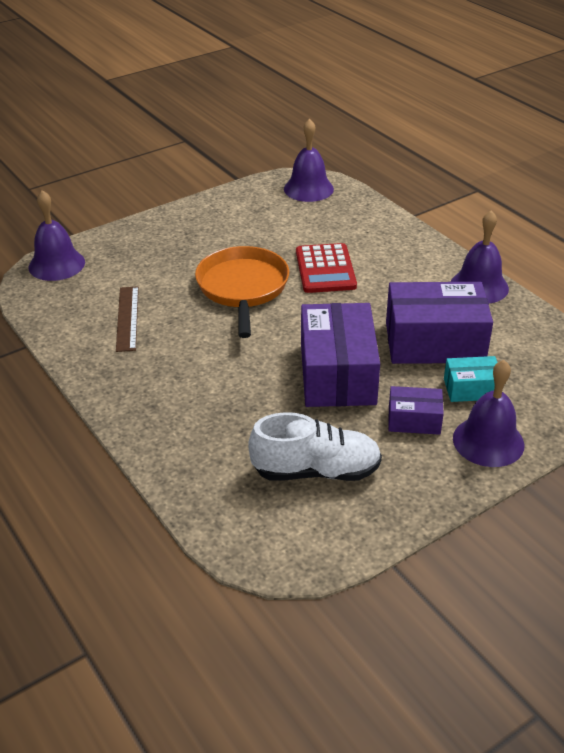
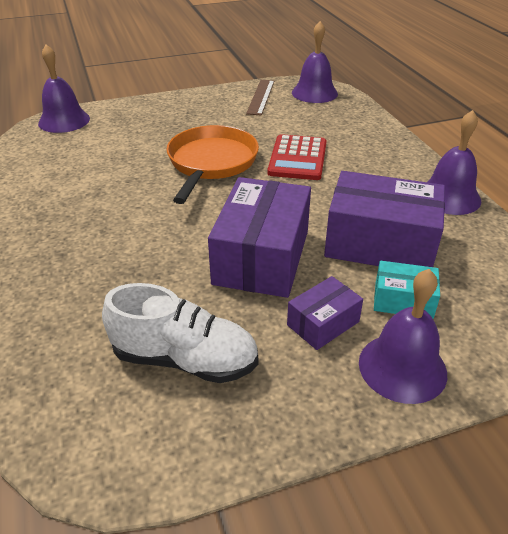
camera: 15 degrees right, 0 degrees up
(127, 318) = (92, 171): brown ruler -> brown ruler (260, 97)
(414, 420) = (323, 323): purple box -> purple box turned 60 degrees counterclockwise

